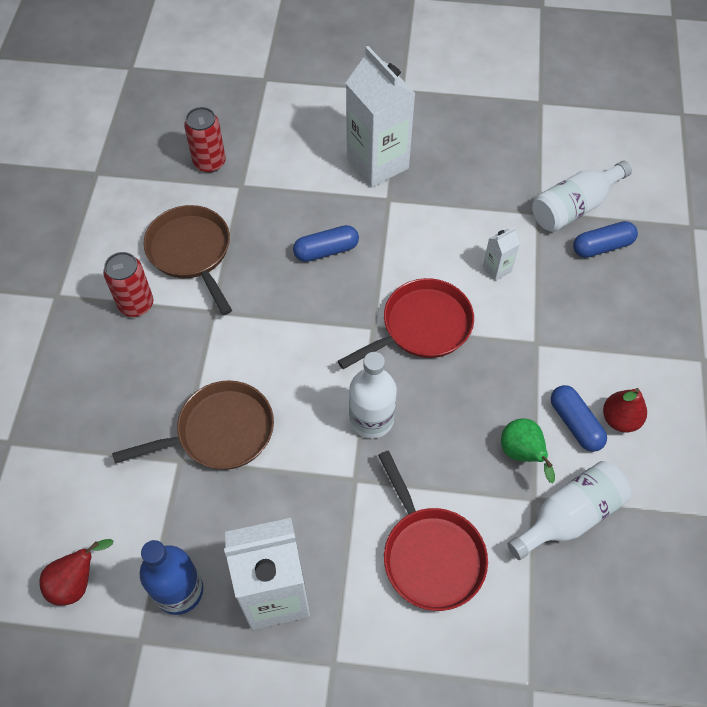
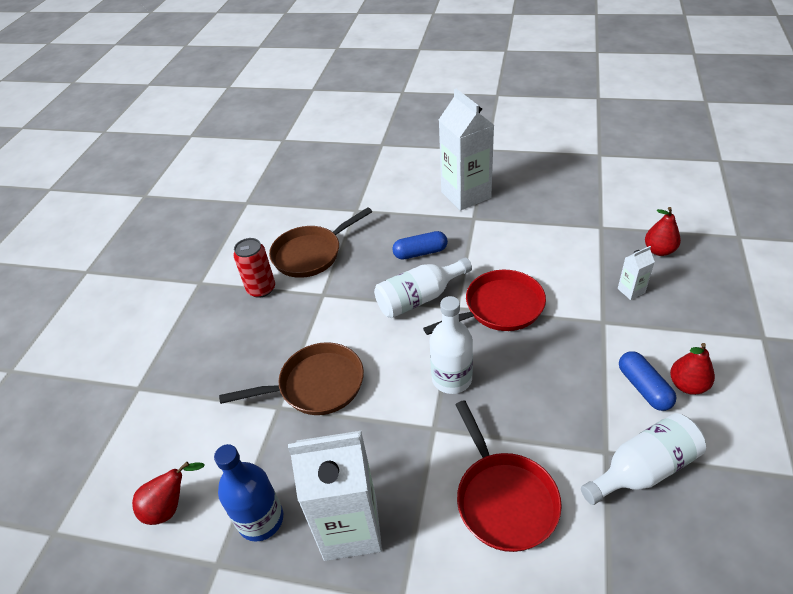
camera: 10 degrees right, 15 degrees down
(191, 252) = (311, 254): brown pan -> brown pan turned 105 degrees counterclockwise
(209, 162) = (333, 195): red can -> none
(497, 269) = (566, 266): white carton -> white carton (631, 291)
(522, 454) = (593, 412): green pear -> none
(574, 207) = (632, 223): white bottle -> white bottle (419, 298)
(602, 246) = (659, 250): blue capsule -> red pear

